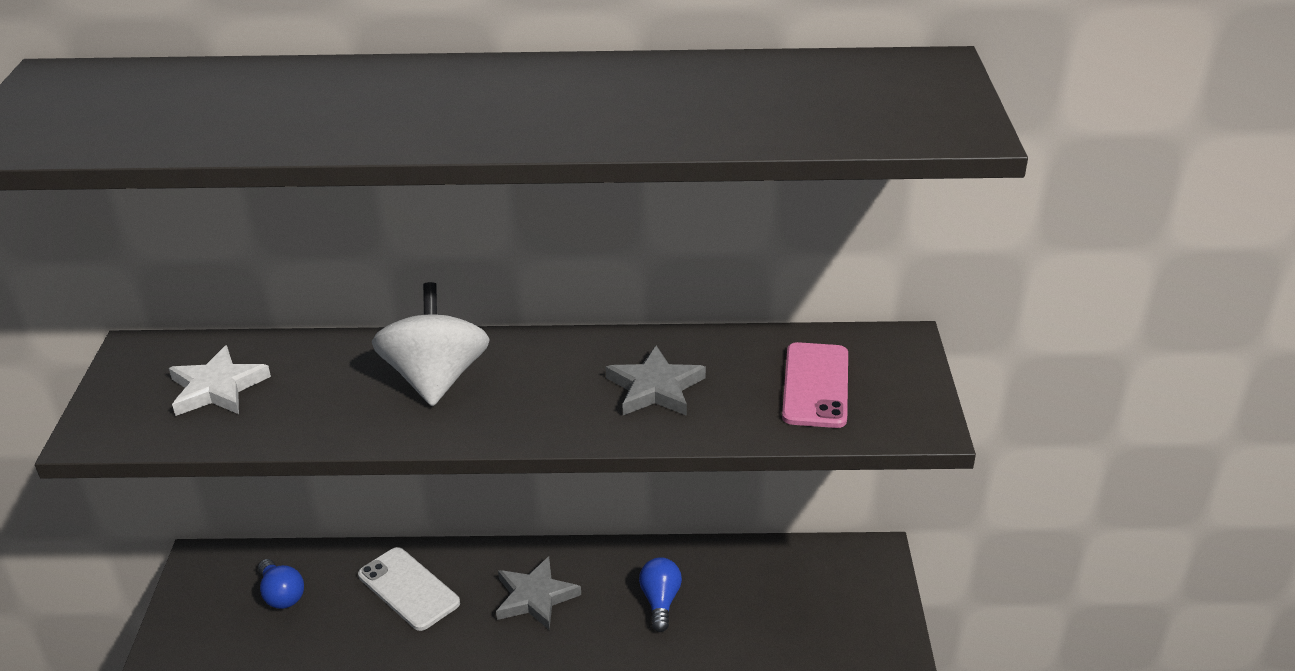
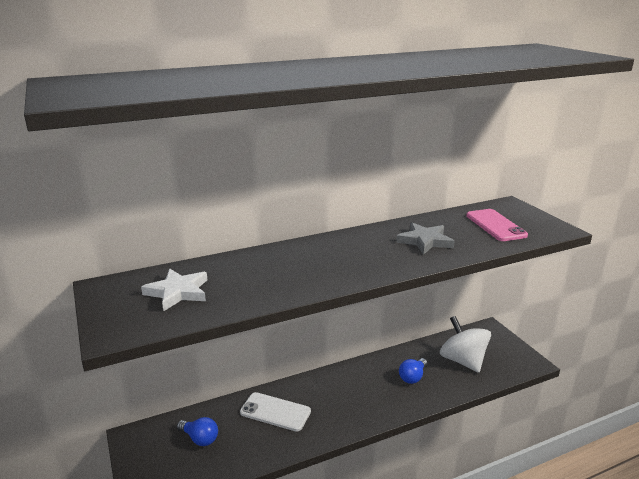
camera: 25 degrees left, 10 degrees down
(436, 379) = (307, 261): white spinning top -> white spinning top (462, 361)
(535, 597) = (348, 394): grey star -> none
(660, 601) = (412, 377): blue light bulb -> blue light bulb turned 120 degrees counterclockwise

